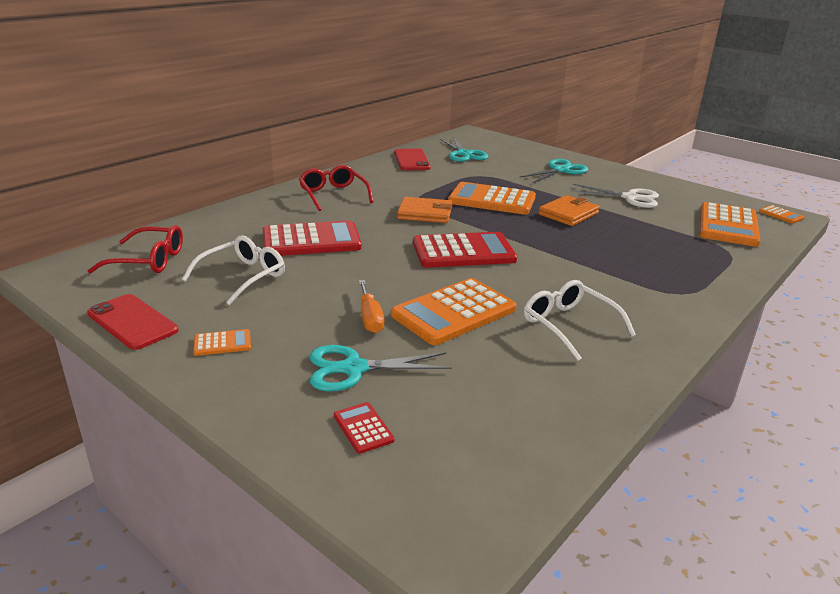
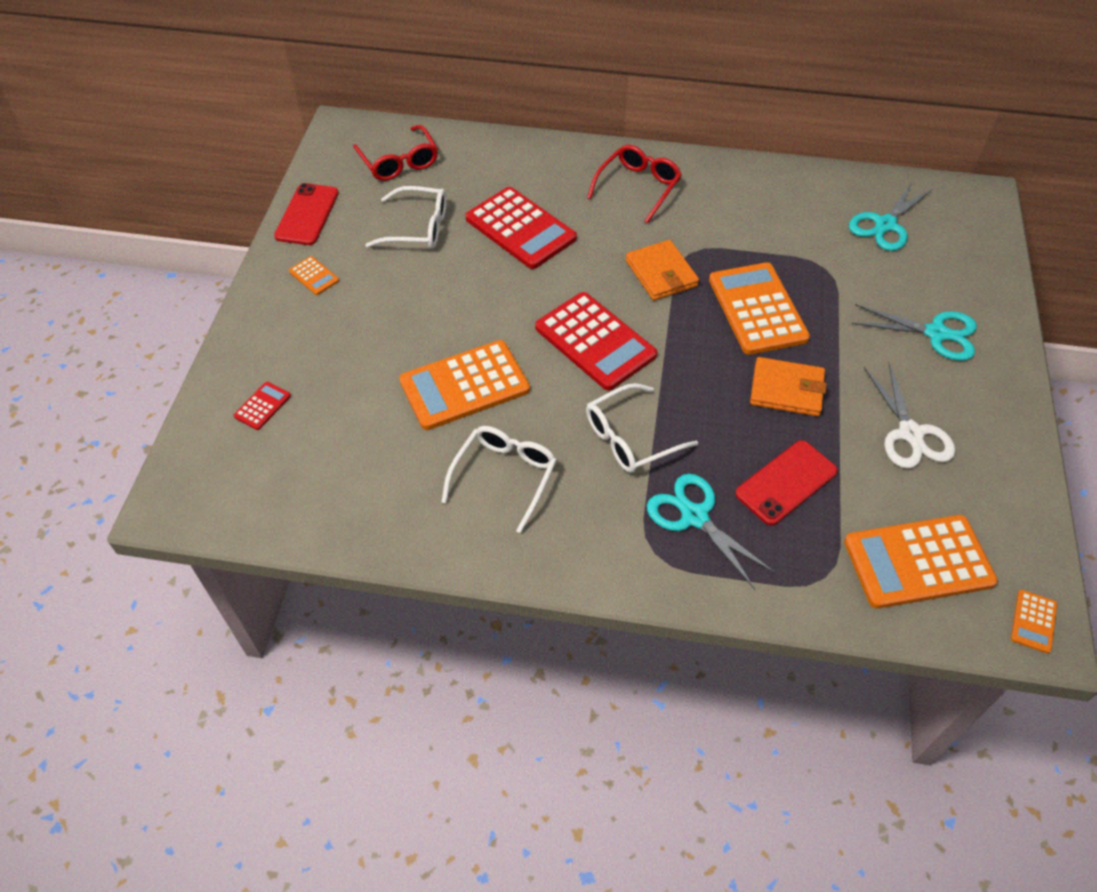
camera: 60 degrees right, 25 degrees up
(353, 369) = (331, 364): turquoise scissors -> turquoise scissors (694, 516)
(370, 318) = (412, 337): orange screwdriver -> none
(411, 160) = (807, 193): red phone -> red phone (786, 482)
(454, 312) = (464, 386): orange calculator -> orange calculator turned 45 degrees counterclockwise
(568, 268) = (631, 437): none -> white glasses

